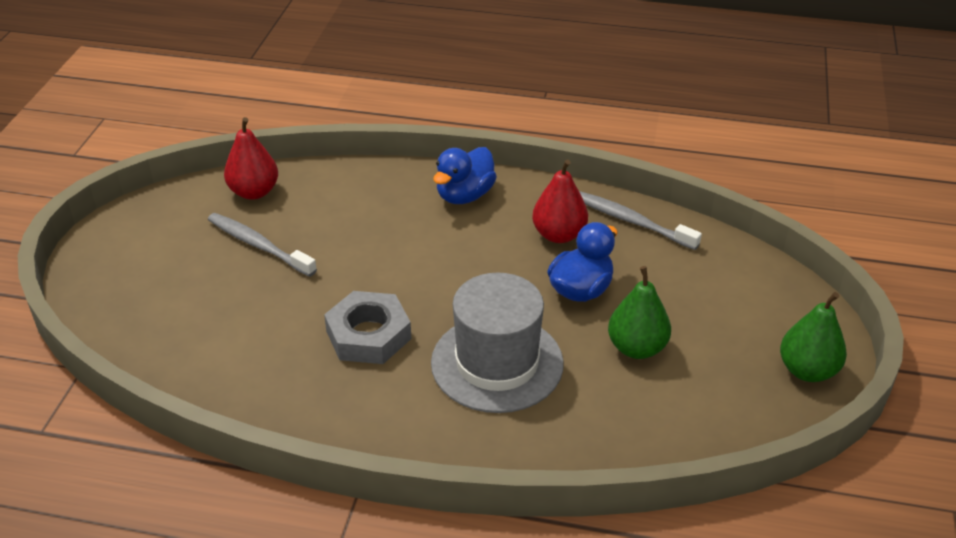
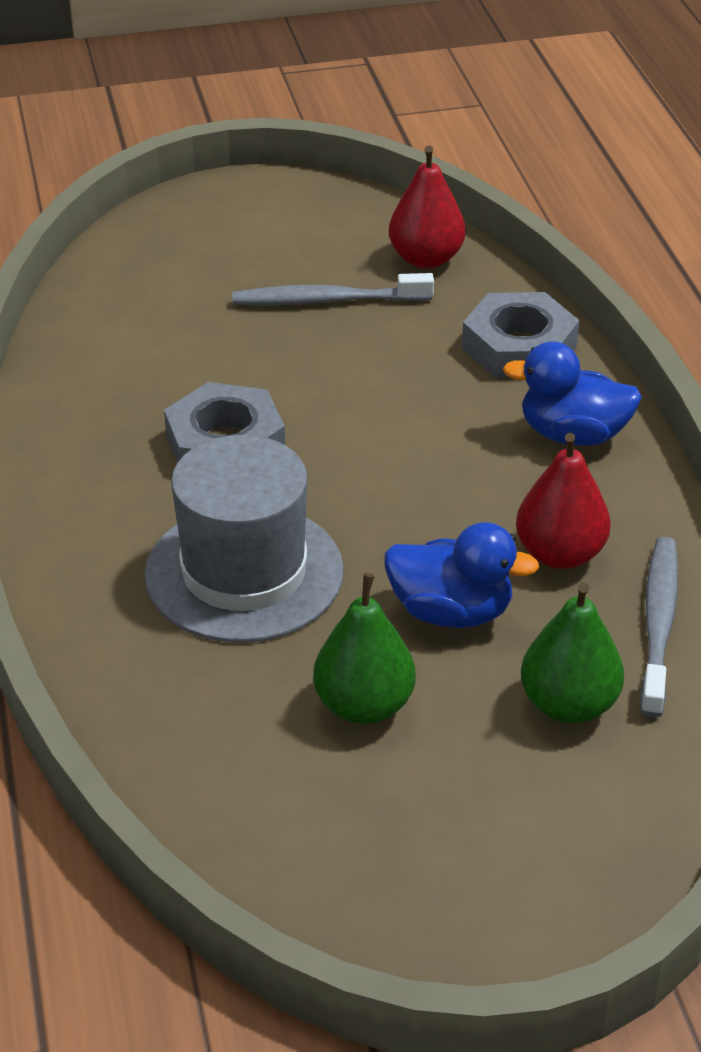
camera: 65 degrees right, 0 degrees up
(259, 245) = (327, 300): grey toothbrush -> grey toothbrush turned 105 degrees counterclockwise
(372, 187) = (519, 347): none -> grey nut
(807, 370) = (441, 924): green pear -> green pear (568, 705)

